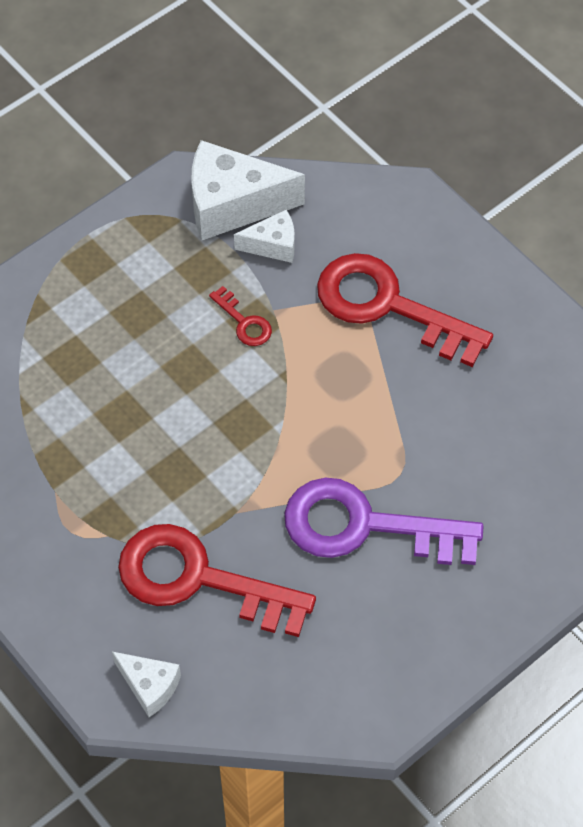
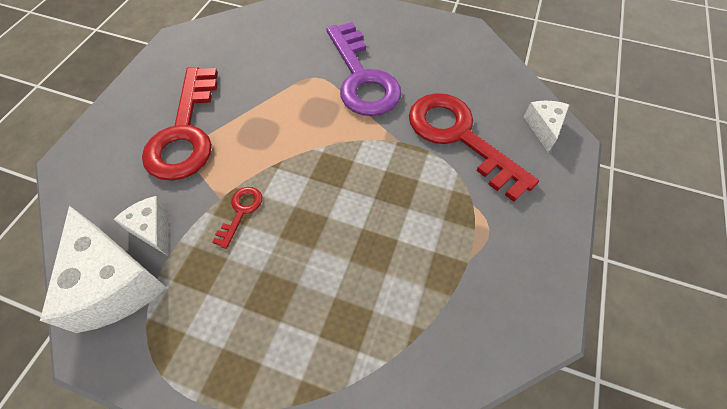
camera: 120 degrees left, 0 degrees up
(199, 579) = (459, 137): red key -> red key turned 150 degrees clockwise

